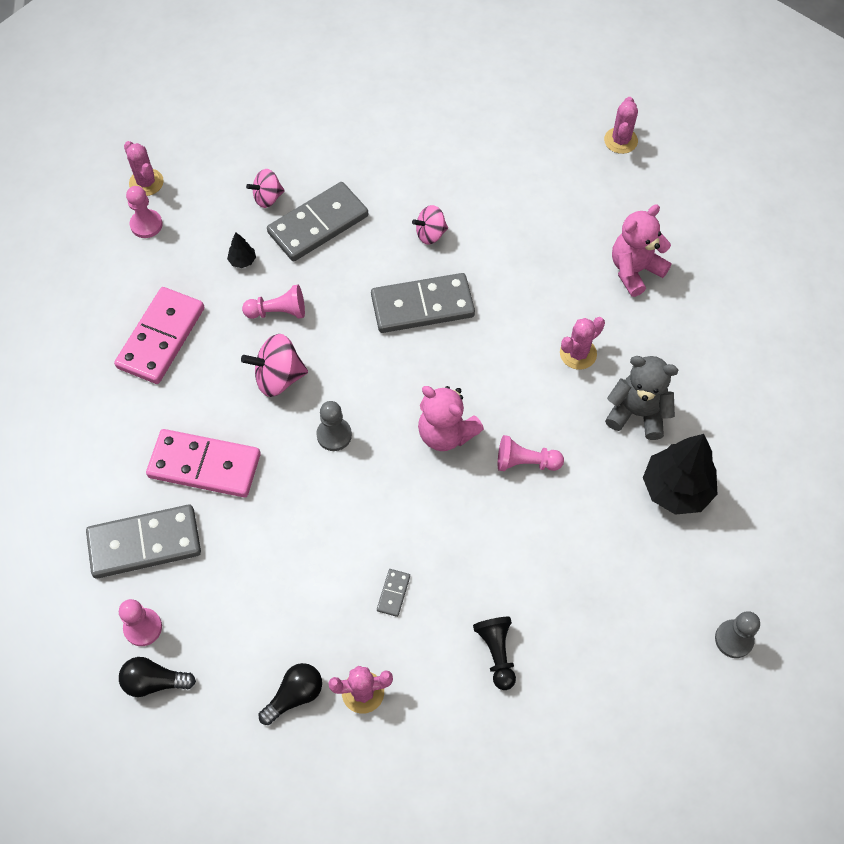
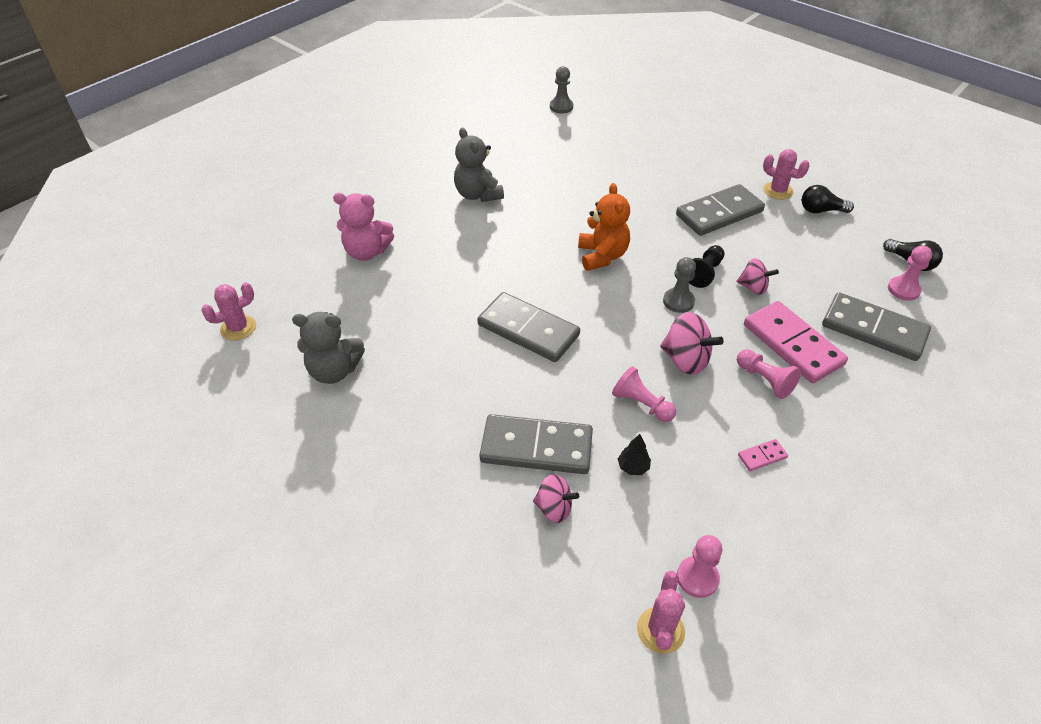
camera: 135 degrees left, 15 degrees down
(161, 337) = (762, 456): pink domino -> pink domino, size x0.41
(393, 593) = (719, 213): grey domino -> grey domino, size x2.42
(430, 234) = (460, 371): pink spinning top -> pink spinning top (753, 287)
(446, 433) = (602, 256): pink teddy bear -> orange teddy bear
(497, 653) = (685, 164): black pawn -> black pawn (704, 273)
(512, 166) = (334, 371): none -> grey teddy bear
(525, 462) = (571, 215): pink pawn -> pink pawn (765, 380)
(578, 353) = (467, 238): pink cactus -> none
(676, 489) = (507, 159): black tree -> none

